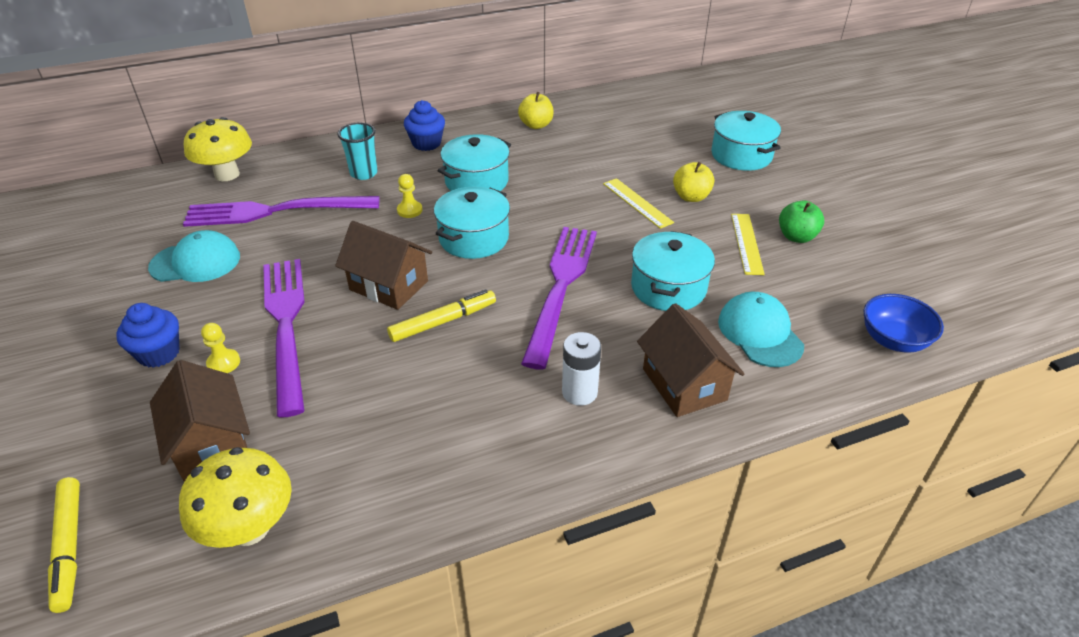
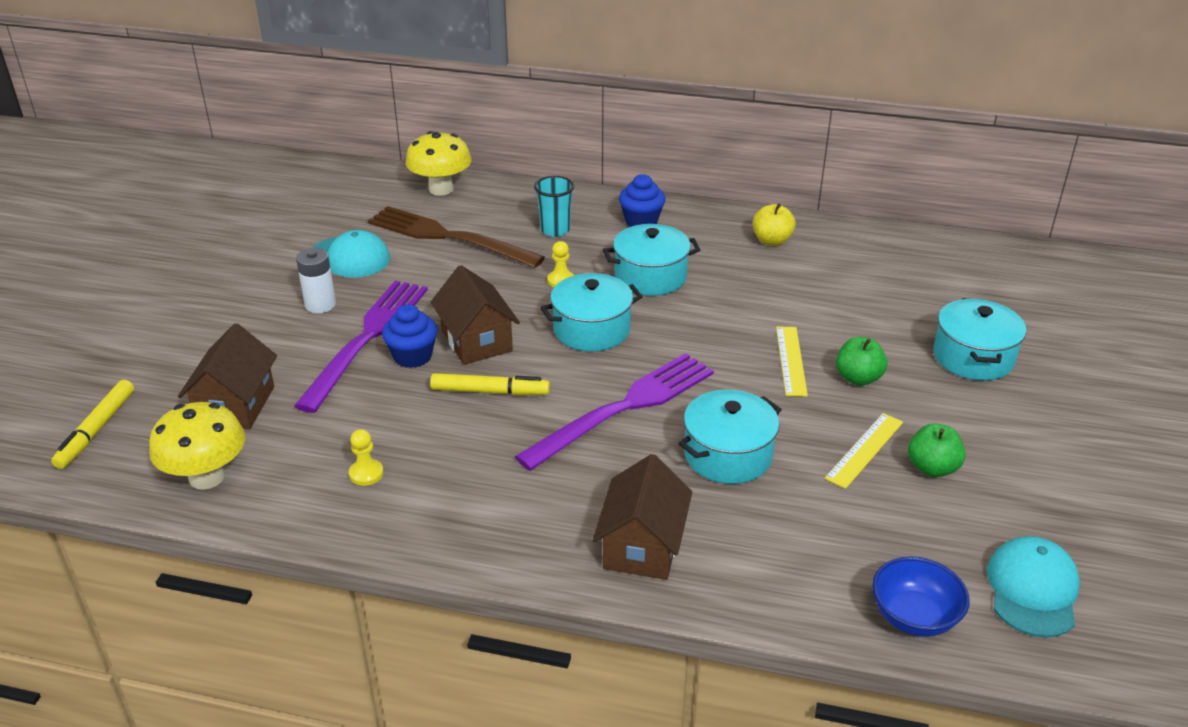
camera: 35 degrees right, 5 degrees down
(159, 353) = (261, 320): blue cupcake -> blue cupcake (412, 356)
(223, 363) = (297, 348): yellow pawn -> yellow pawn (366, 473)
(273, 211) = (447, 237): purple fork -> brown fork
(579, 392) = (541, 505): white battery -> white battery (320, 305)
(691, 197) = (858, 378): yellow apple -> green apple
(760, 333) = (772, 539): turquoise cap -> turquoise cap (1032, 590)

